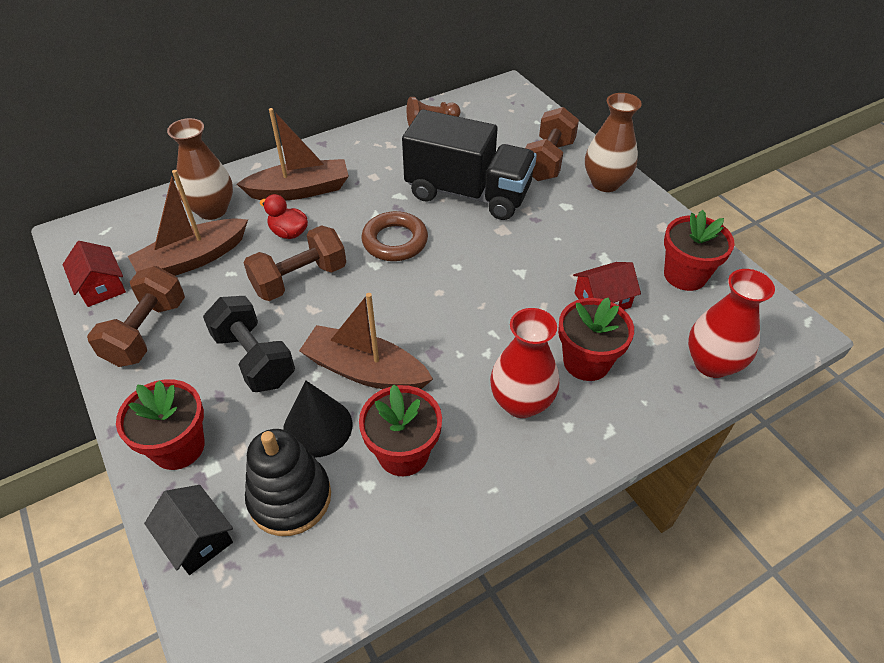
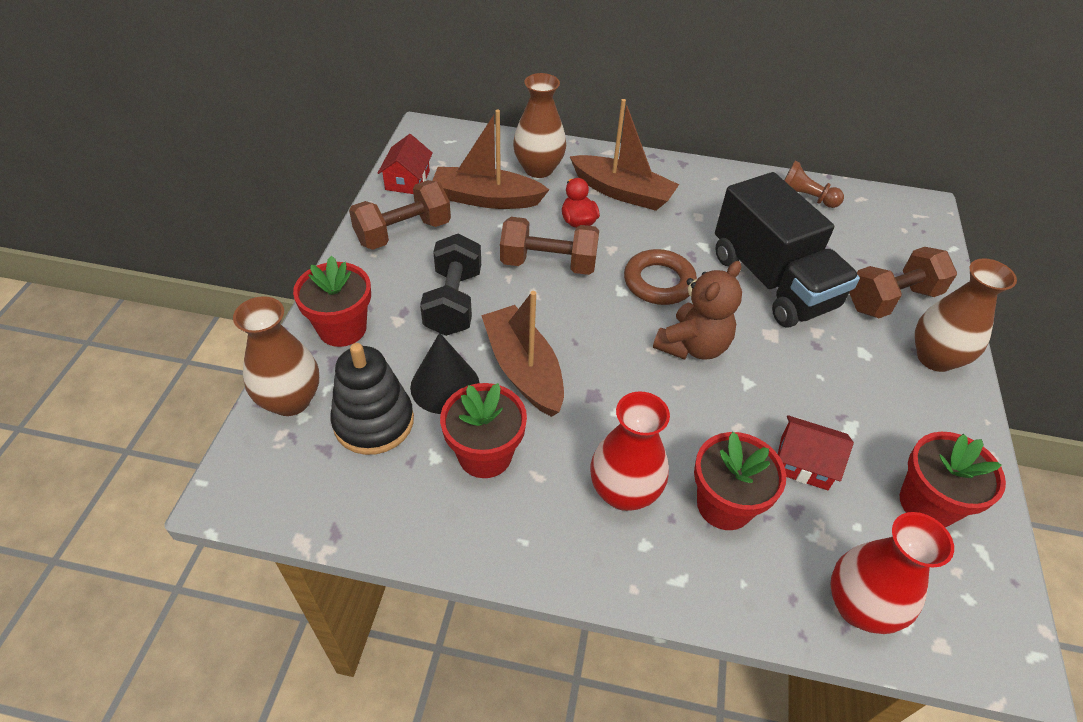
camera: 40 degrees right, 0 degrees up
(197, 538) = (291, 400): black house -> brown vase
(463, 271) = (693, 346): none -> brown teddy bear

